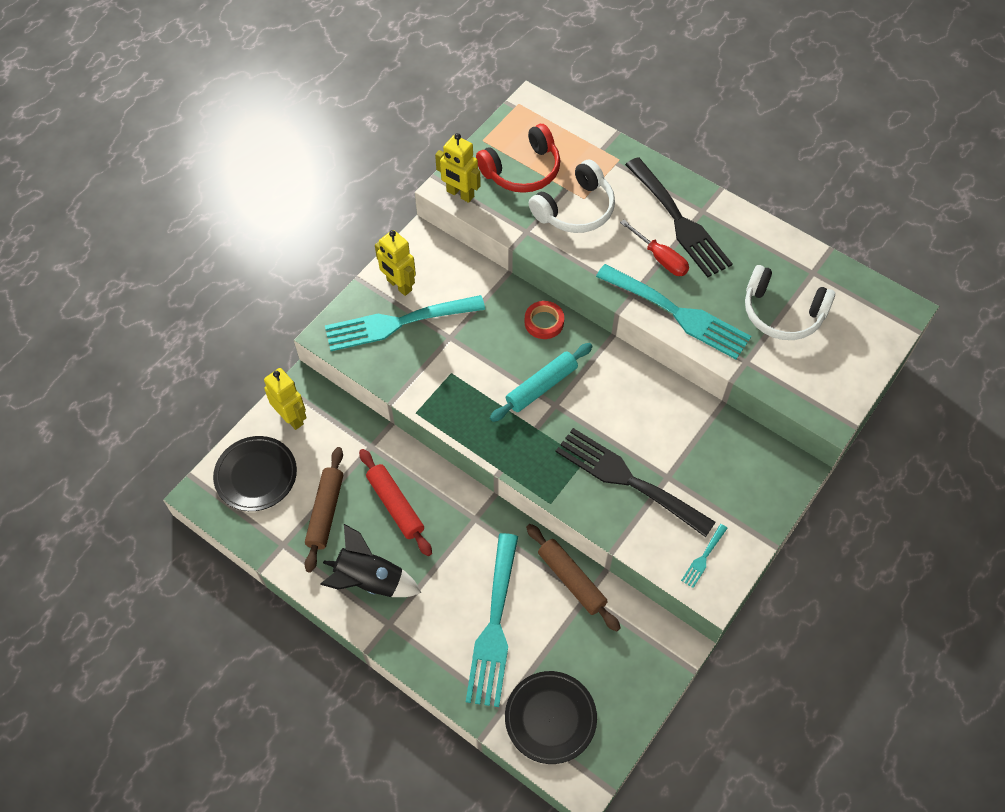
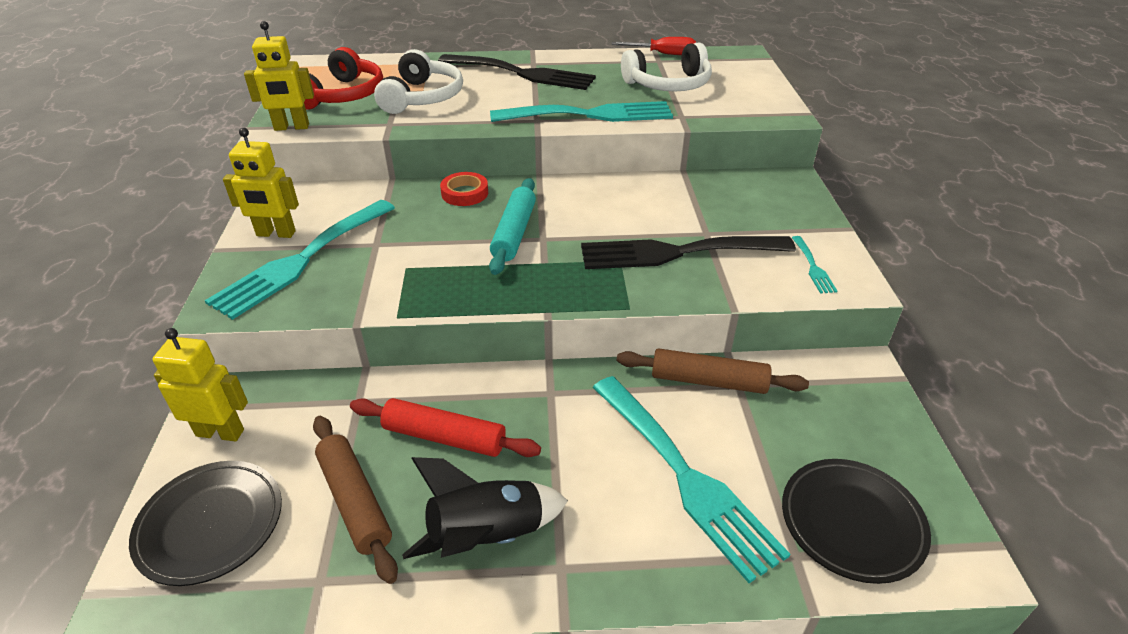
camera: 40 degrees left, 20 degrees down
(660, 258) = (533, 94): red screwdriver -> red screwdriver (663, 54)

